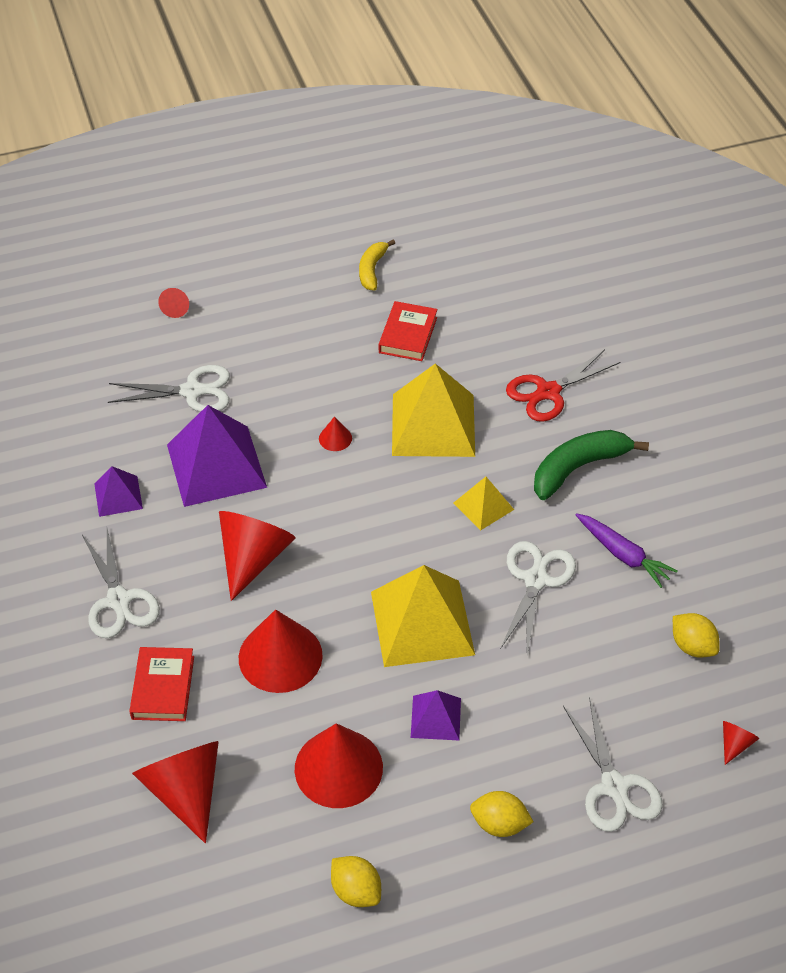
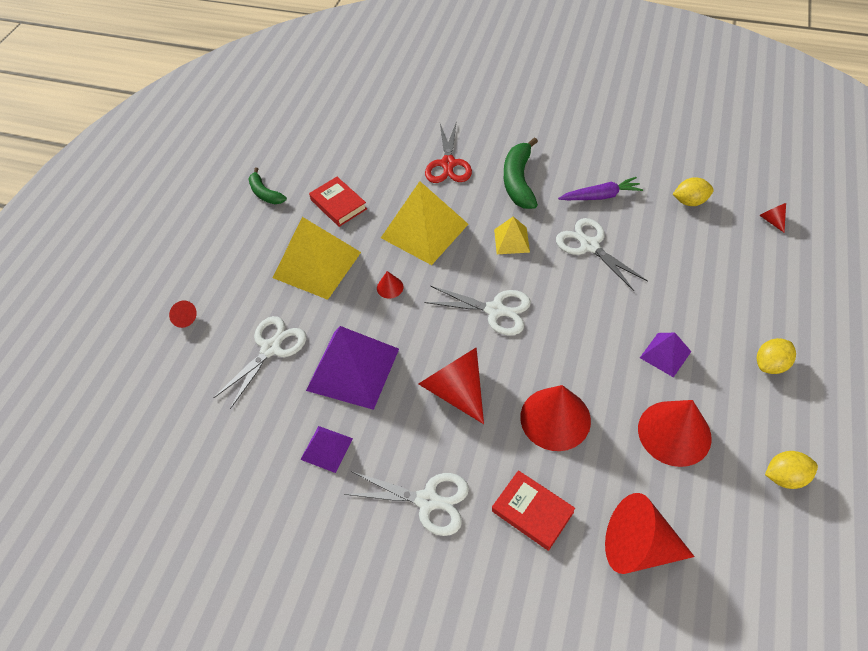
camera: 50 degrees left, 5 degrees up
(372, 270) = (265, 193): yellow banana -> green banana
(422, 623) = (583, 321): yellow pyramid -> yellow pyramid (317, 265)
(614, 786) = (772, 291): white scissors -> white scissors (495, 310)

